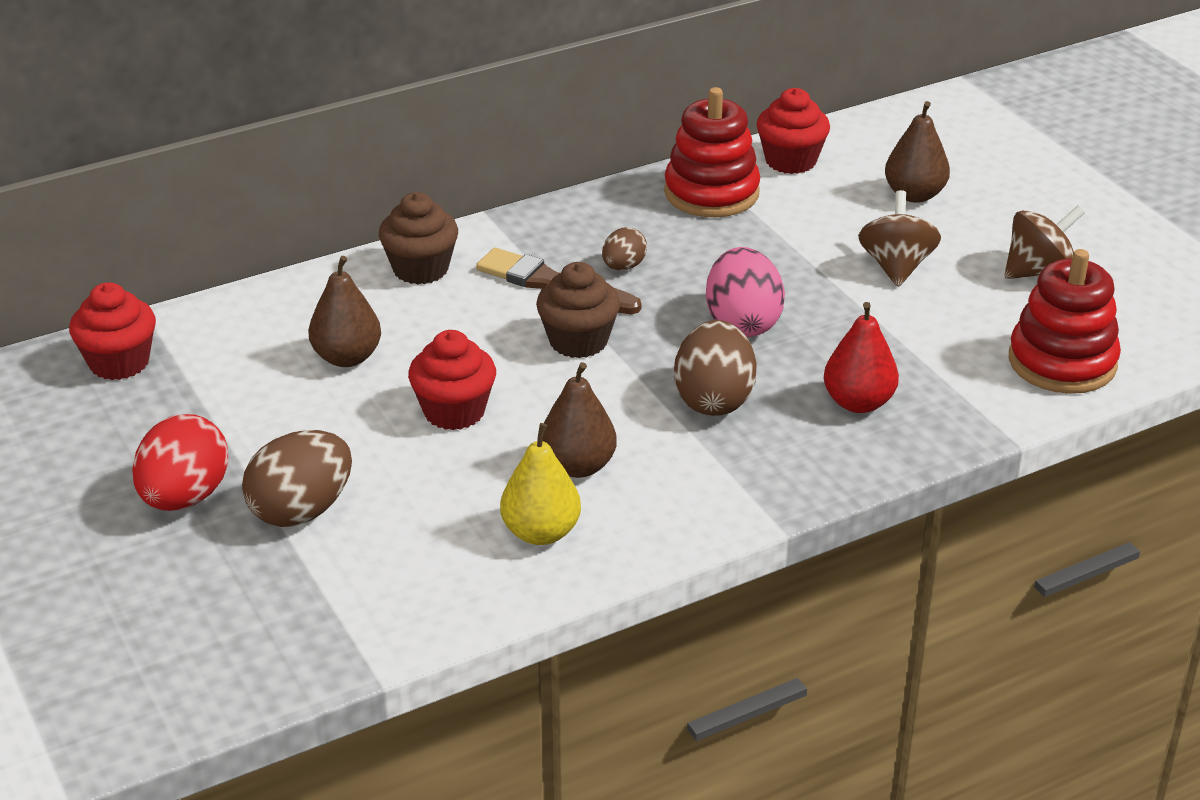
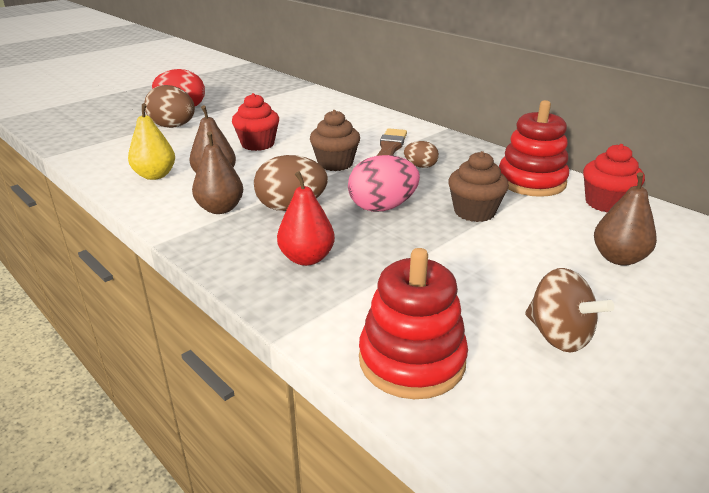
camera: 75 degrees right, 5 degrees down
(119, 362) = (274, 86): red cupcake -> none
(347, 357) = (295, 119): brown pear -> brown pear (220, 209)
(420, 269) = (380, 122): brown cupcake -> brown cupcake (474, 212)
(896, 267) = (501, 259): brown spinning top -> none

